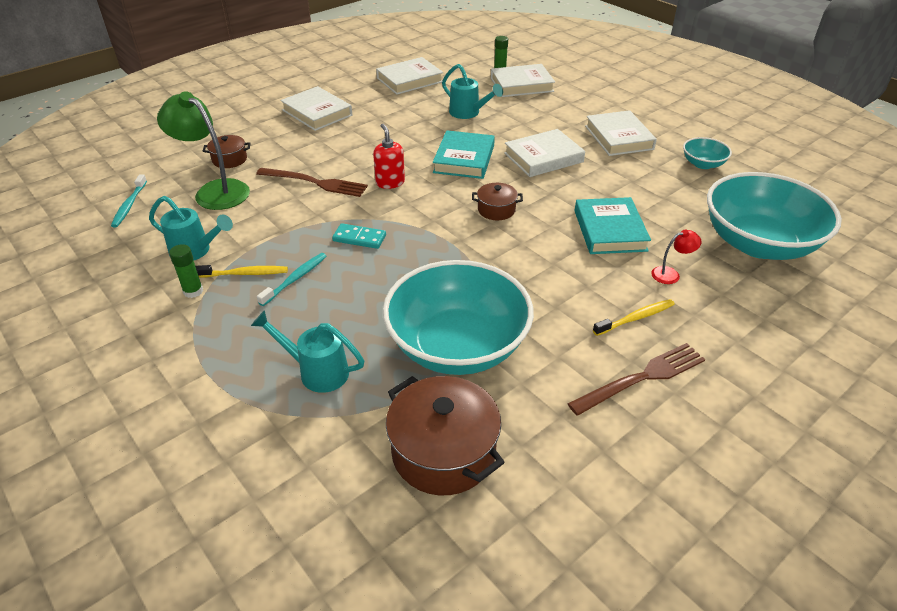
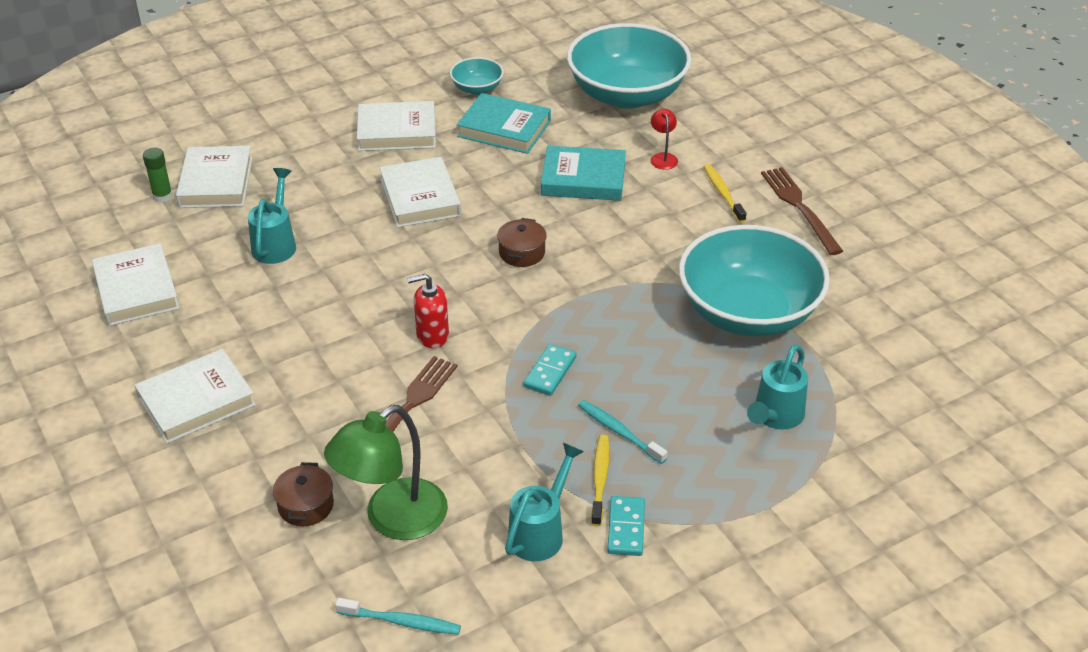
camera: 80 degrees left, 0 degrees up
(193, 291) = (626, 528): green glue stick -> turquoise domino
(443, 452) = (880, 337): brown pot -> none
(464, 159) = (398, 263): turquoise book -> turquoise book (504, 129)
(468, 113) = (276, 243): turquoise watering can -> turquoise watering can turned 45 degrees counterclockwise

